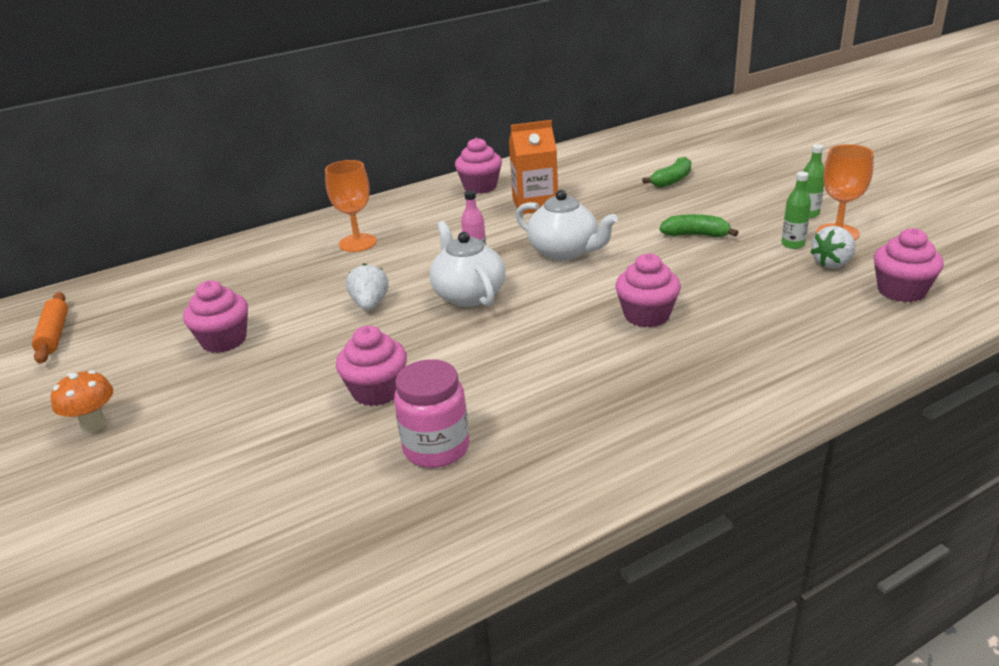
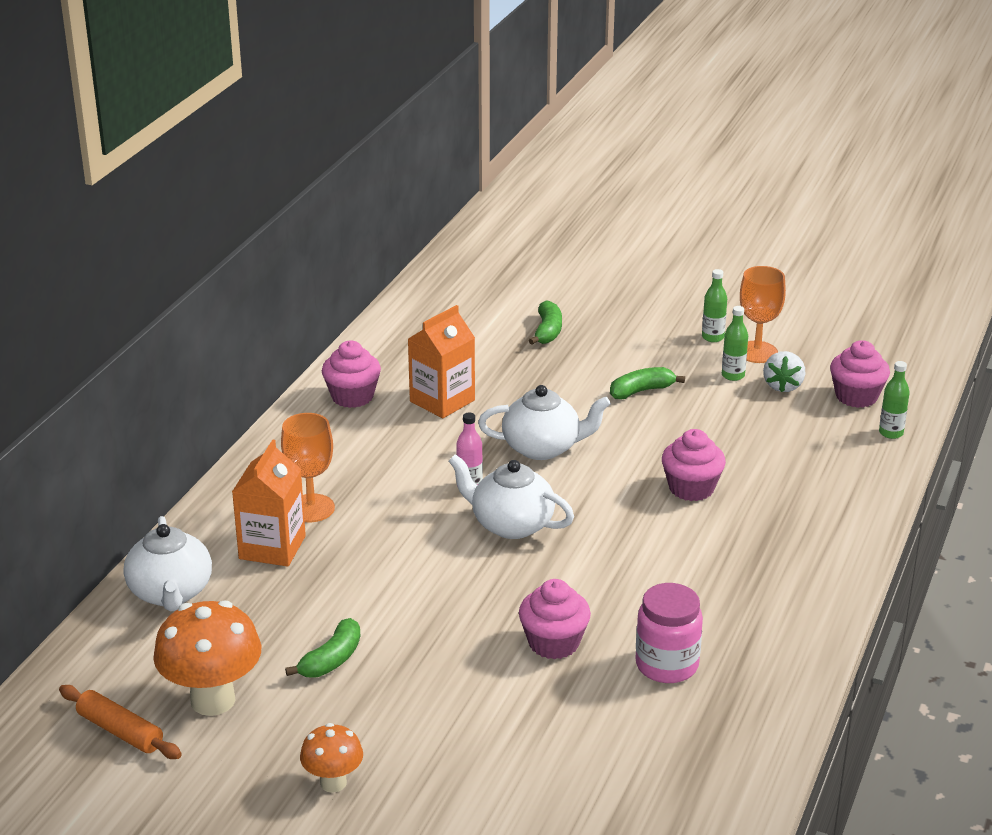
camera: 40 degrees left, 0 degrees up
(124, 337) = (213, 700): none -> orange mushroom
(208, 265) = (171, 593): none -> white teapot
(224, 340) = (332, 660): pink cupcake -> green banana
(300, 258) = (272, 547): none -> orange carton
(370, 304) = (427, 569): white strawberry -> none
(905, 330) = (891, 433): none -> green bottle

